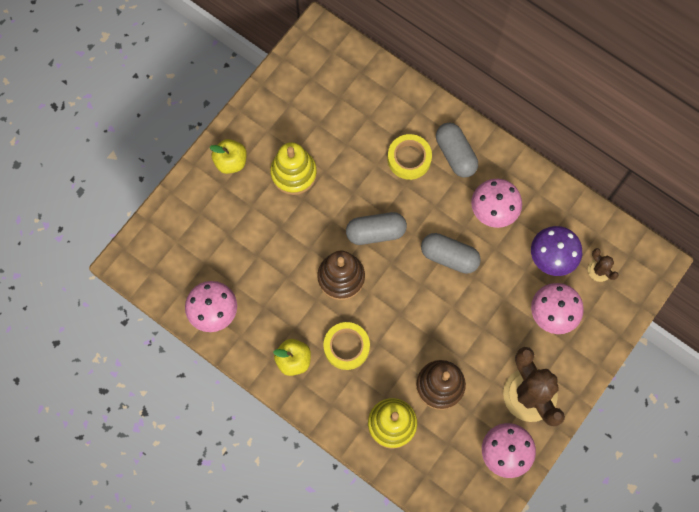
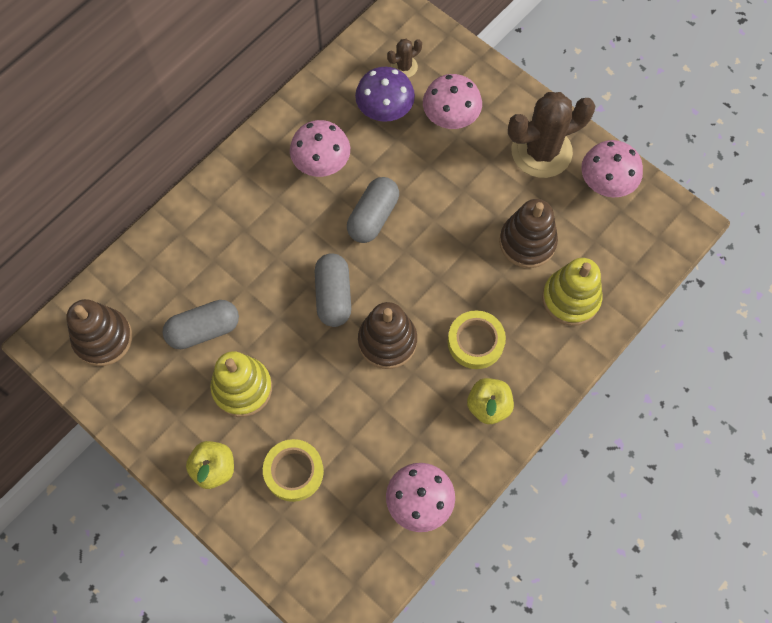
camera: 85 degrees left, 5 degrees down
(325, 69) = (103, 338): none -> brown stacking toy
(409, 159) = (243, 249): yellow tape -> yellow tape (294, 471)
(455, 154) = (245, 197): grey capsule -> grey capsule (204, 330)

